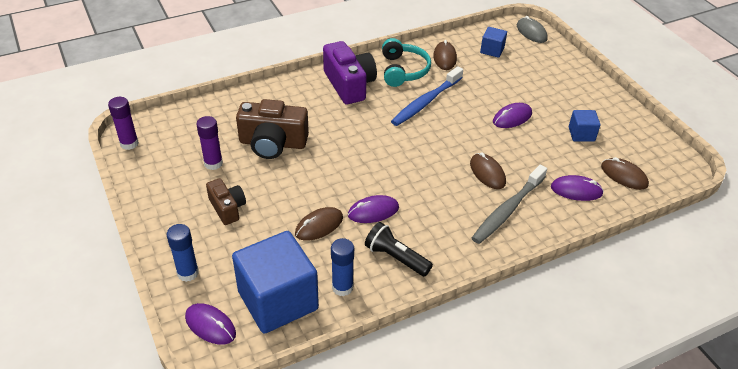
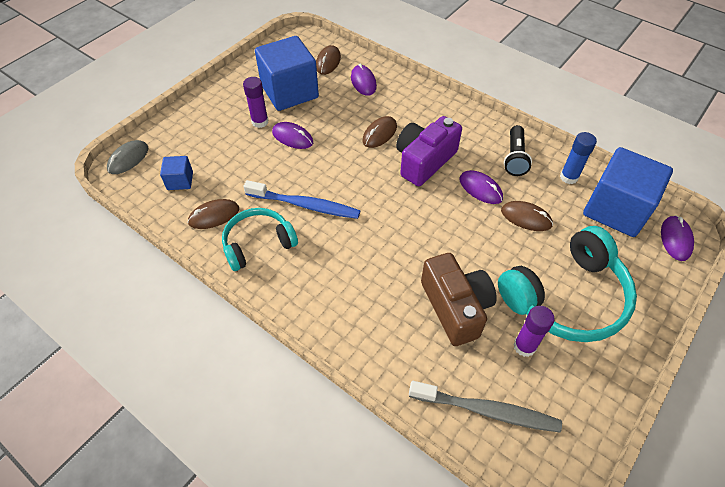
camera: 115 degrees left, 10 degrees up
(129, 143) = (567, 464): purple glue stick -> purple glue stick (260, 122)
(188, 273) = (653, 284): blue glue stick -> none
(227, 208) = (566, 297): brown camera -> turquoise headphones
(349, 84) = (312, 283): purple camera -> purple camera (424, 161)
(507, 210) = (414, 112): grey toothbrush -> grey toothbrush (487, 410)
(581, 134) = (289, 92): blue cube -> blue cube, size x2.16

